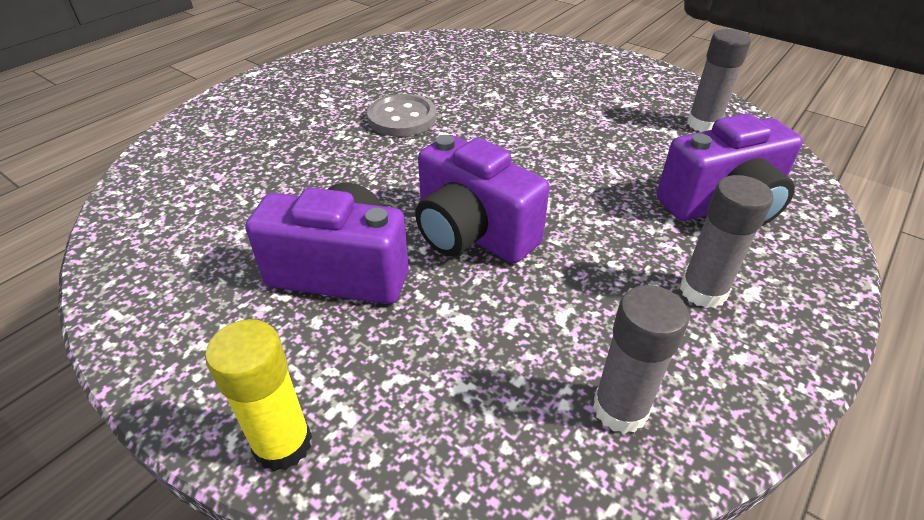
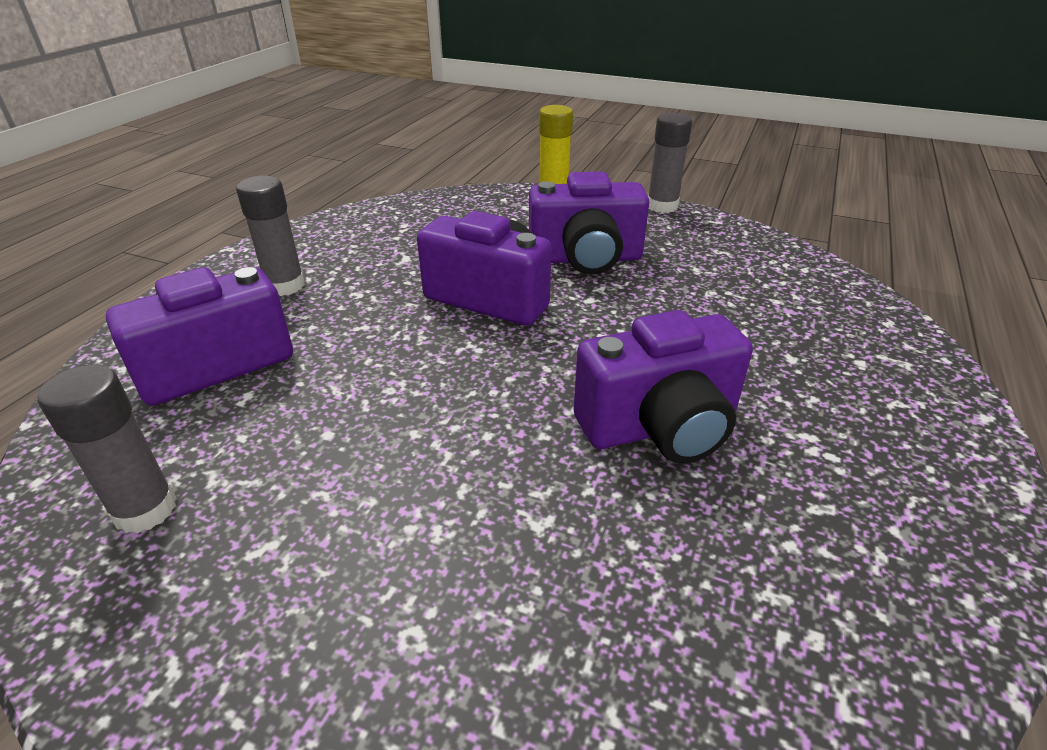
camera: 165 degrees right, 5 degrees down
(402, 118) = (660, 427): grey button -> purple camera
(620, 409) = (370, 226): grey glue stick -> grey glue stick (662, 206)

